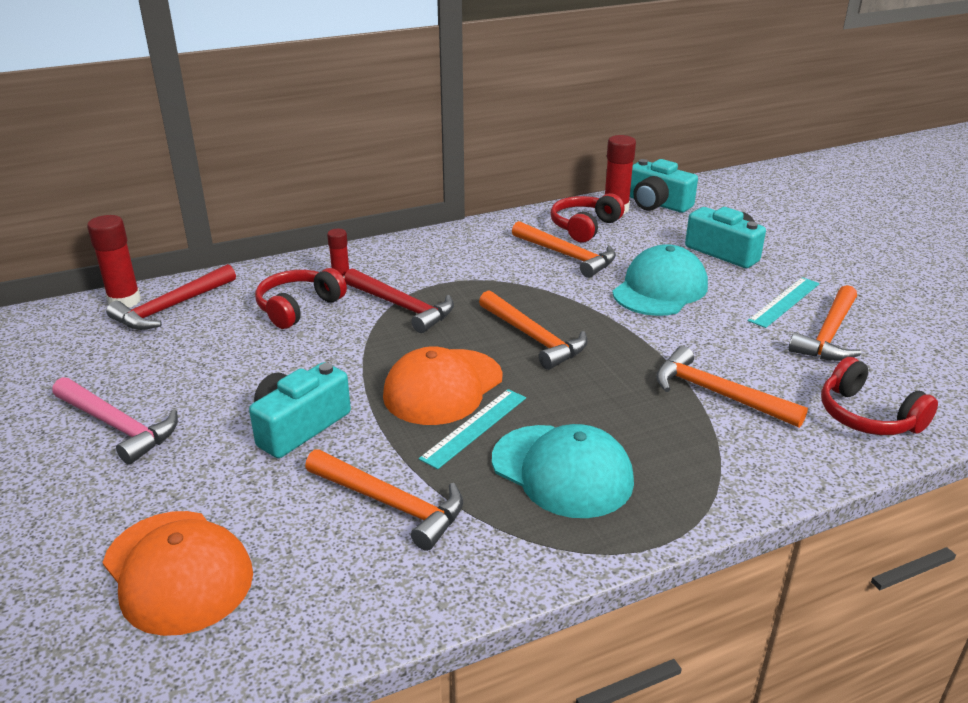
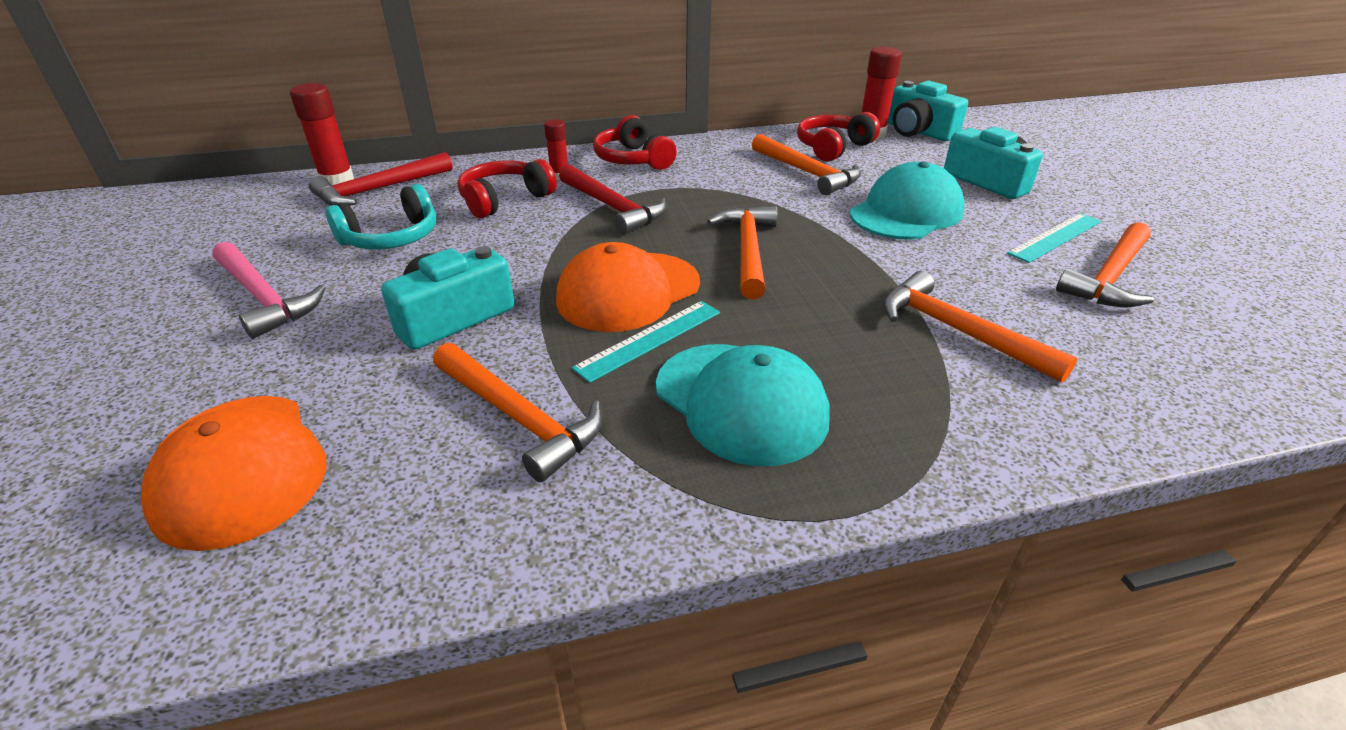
camera: 10 degrees right, 5 degrees up
(208, 356) = (392, 238): none -> turquoise headphones
(534, 338) = (748, 250): orange hammer -> orange hammer turned 150 degrees counterclockwise
(867, 416) = (1157, 378): red headphones -> red headphones (633, 159)

